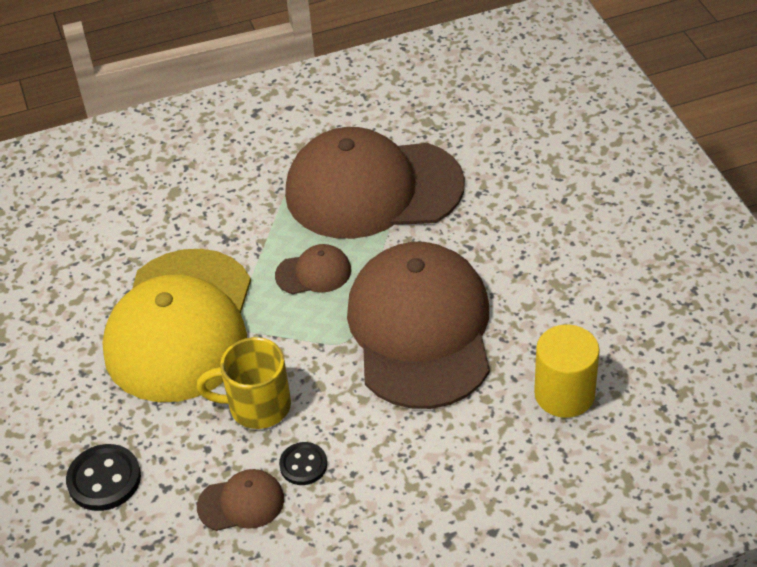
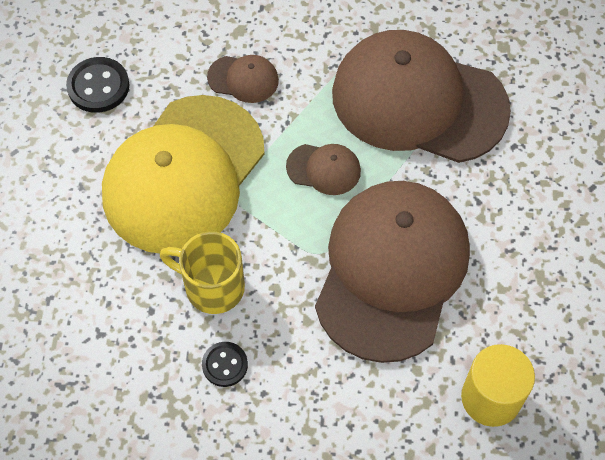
camera: 20 degrees right, 15 degrees up
(104, 479) = (53, 302): black button -> black button (98, 86)
(241, 503) = (155, 378): brown cap -> brown cap (243, 79)

